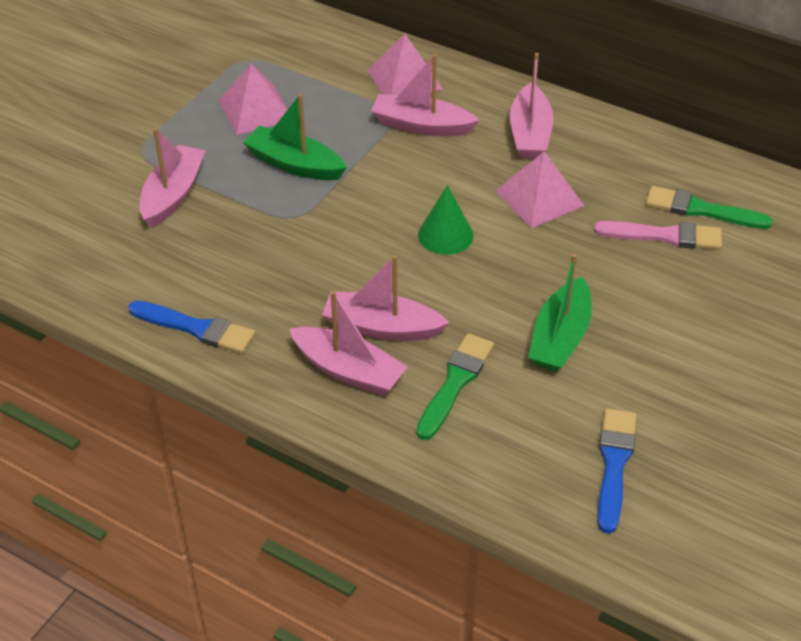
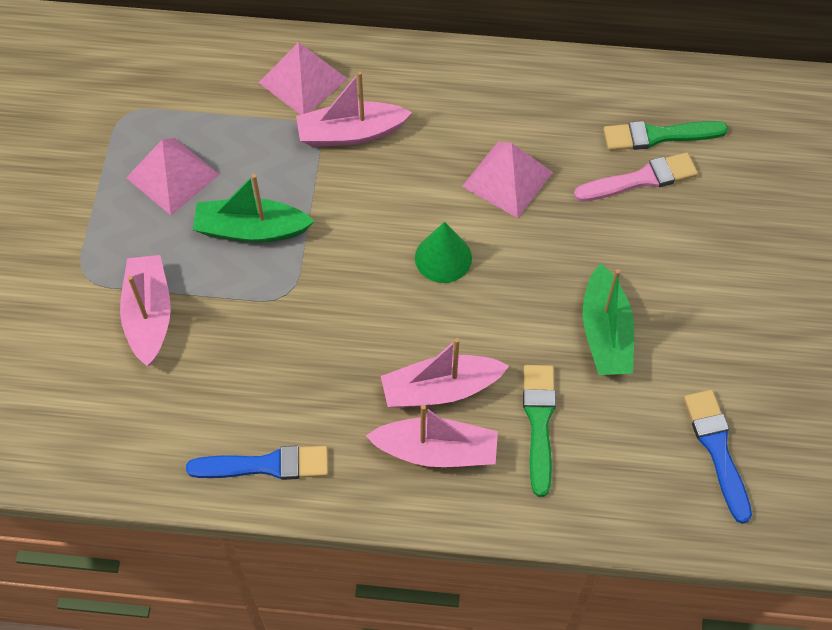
camera: 25 degrees left, 15 degrees up
(530, 134) = (459, 104): pink boat -> none

